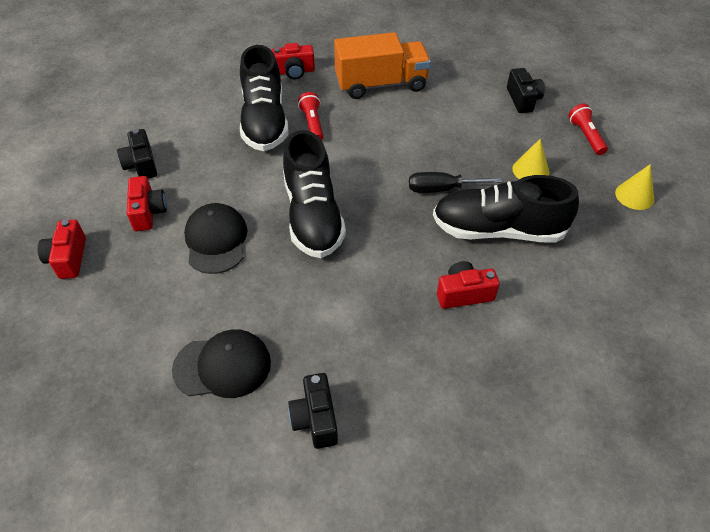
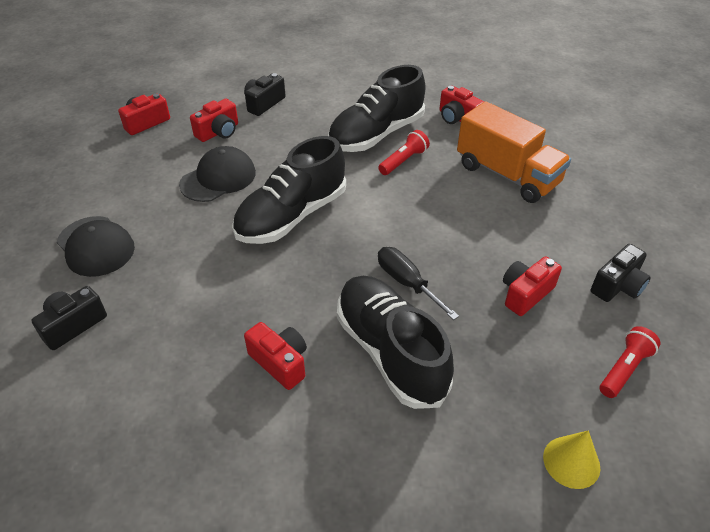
camera: 55 degrees right, 5 degrees down
(497, 140) = (525, 294): none -> red camera
(530, 170) = (508, 341): yellow cone -> none

